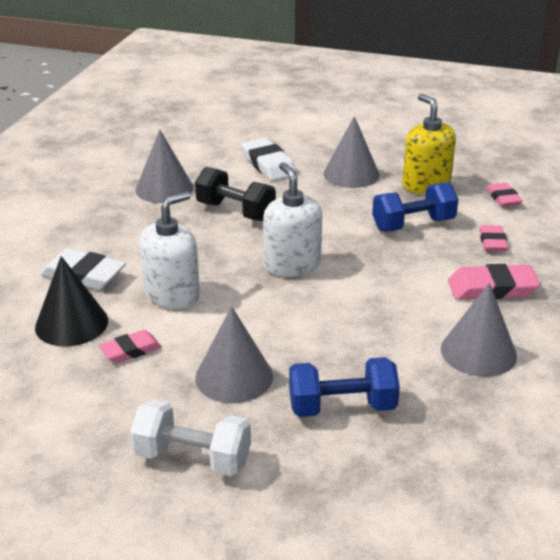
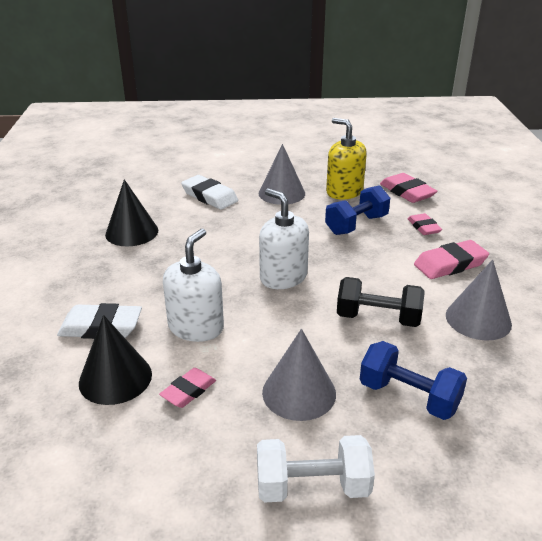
camera: 20 degrees left, 0 degrees up
(164, 188) = (132, 232): grey cone -> black cone
(235, 211) = (206, 241): black dumbbell -> black dumbbell (378, 318)
(342, 407) = (408, 397): blue dumbbell -> blue dumbbell turned 60 degrees clockwise
(503, 198) = (407, 192): pink eraser -> pink eraser, size x1.59

